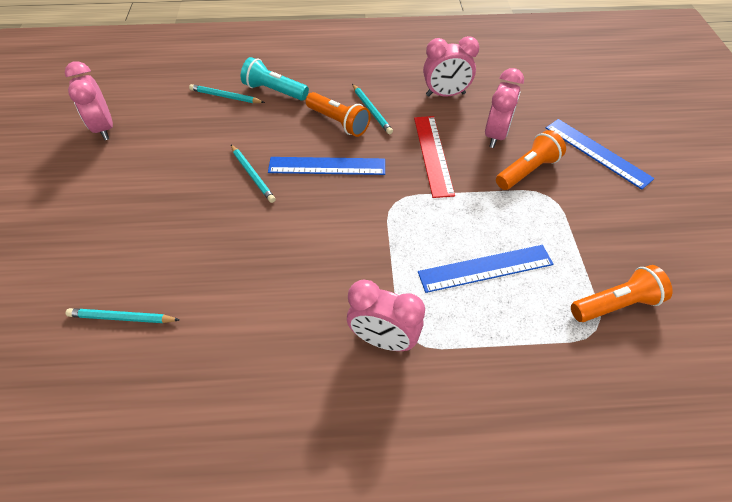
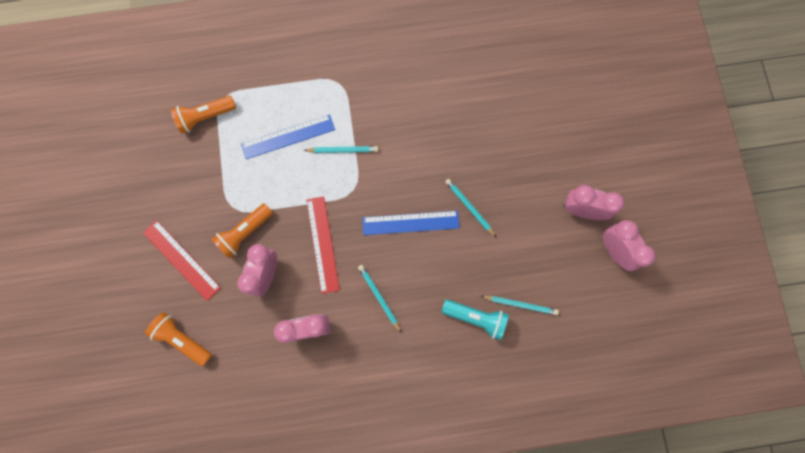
camera: 175 degrees right, 25 degrees up
(122, 318) = (521, 80): turquoise pencil -> turquoise pencil (343, 150)
(338, 122) = (407, 278): orange flashlight -> orange flashlight (182, 339)
(383, 339) = (355, 80): pink clock -> pink clock (581, 210)
(597, 152) = (181, 260): blue ruler -> red ruler

